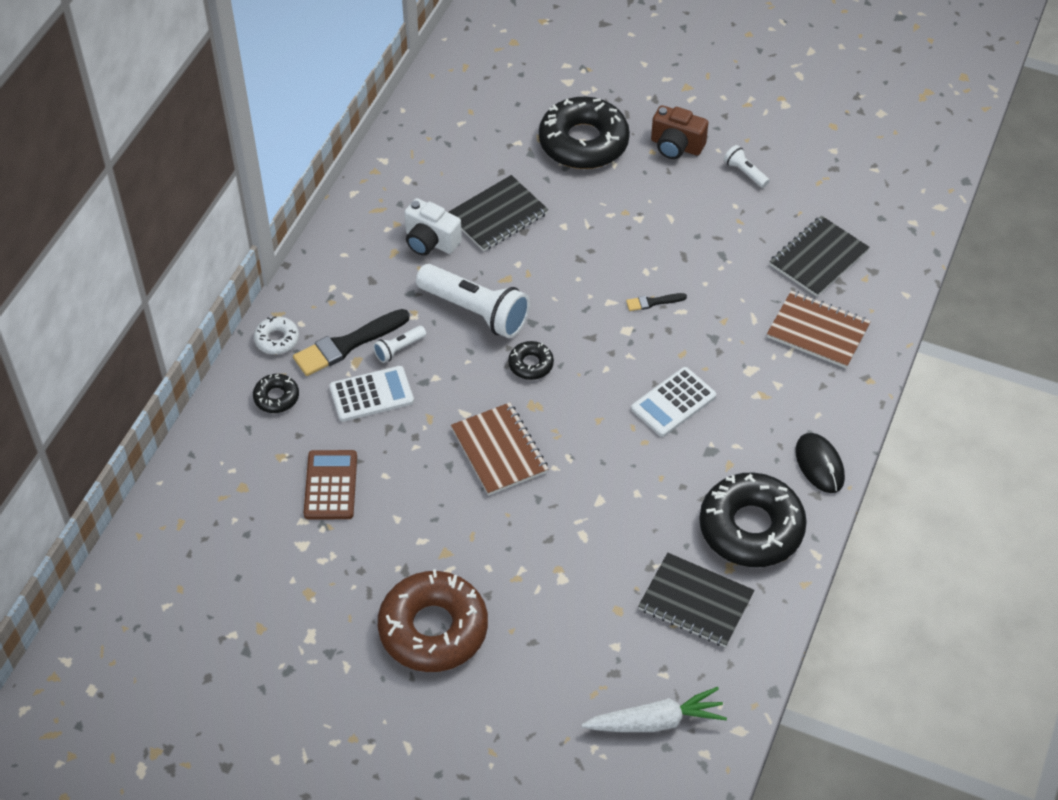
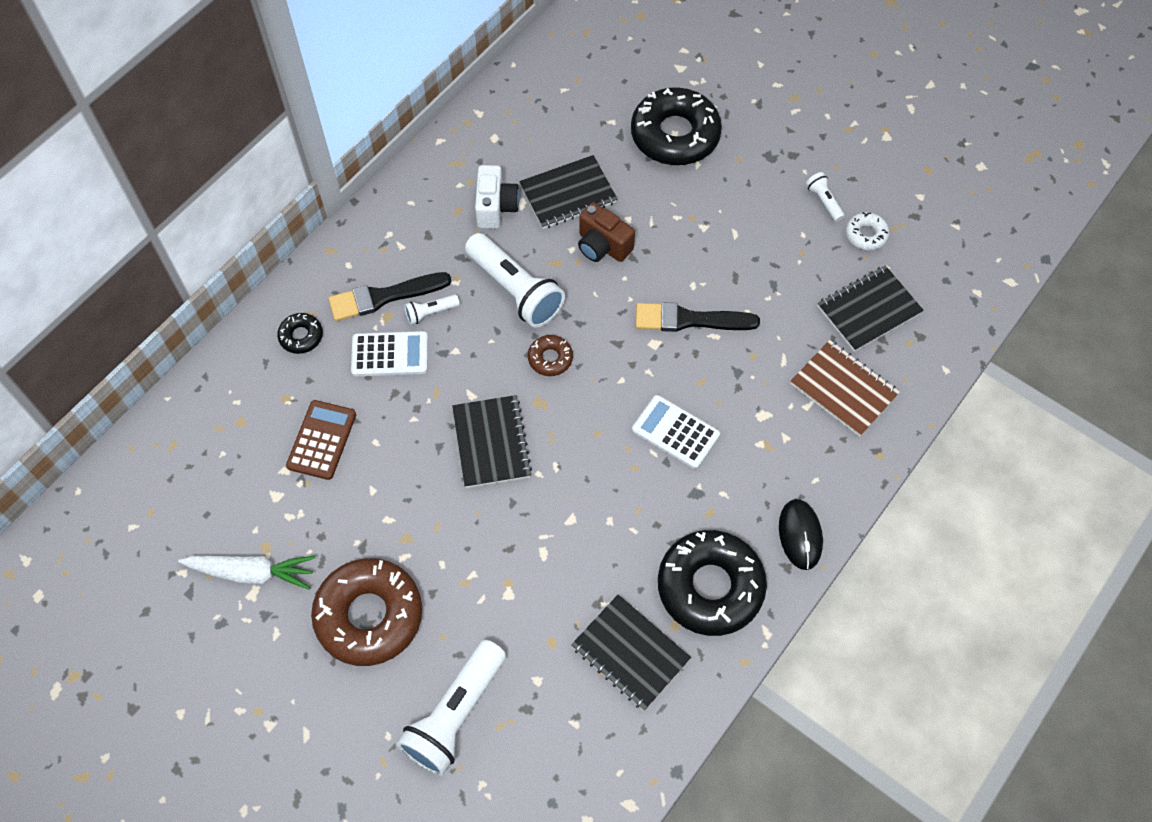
camera: 15 degrees right, 10 degrees up
(277, 339) = (321, 276): white donut -> white donut (866, 234)
(430, 241) = (496, 207): white camera -> white camera turned 135 degrees counterclockwise
(499, 450) = (491, 442): brown notebook -> black notebook
(531, 364) = (550, 358): black donut -> brown donut
(547, 694) = (455, 714): none -> white flashlight
(653, 302) = (689, 320): black brush -> black brush, size x2.03
(656, 721) = (550, 772): white carrot -> white carrot (252, 573)
(673, 402) = (675, 432): white calculator -> white calculator turned 60 degrees clockwise
(676, 146) = (764, 158): brown camera -> brown camera (602, 246)

